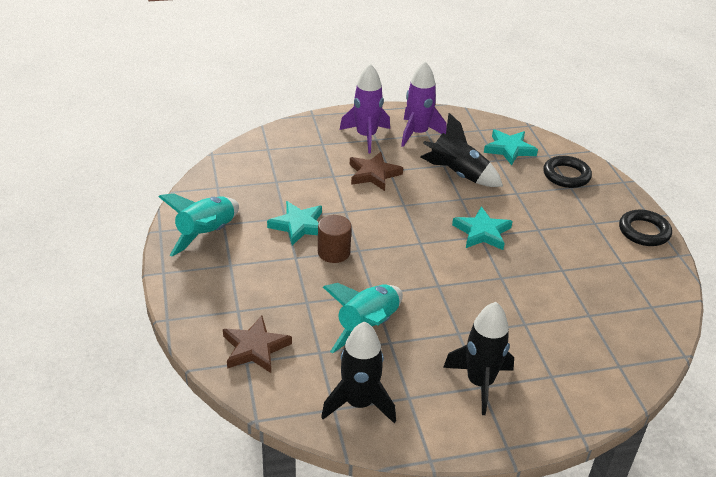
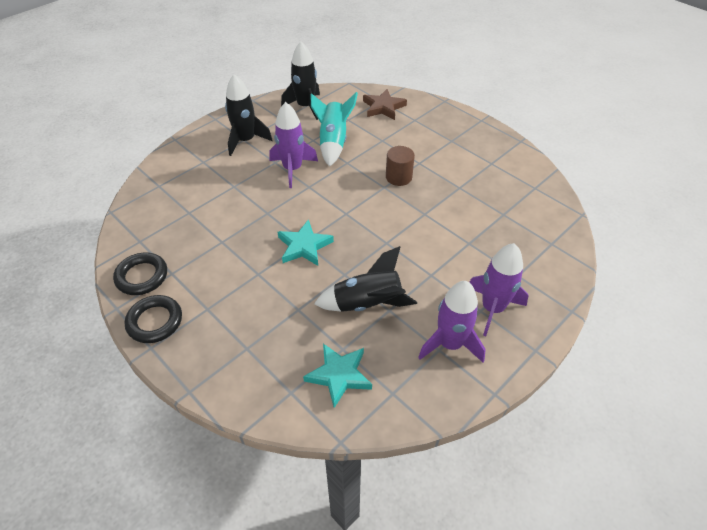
camera: 150 degrees right, 10 degrees up
(206, 234) = (491, 151): turquoise rocket -> none
(298, 226) = (443, 185): turquoise star -> none
(373, 174) = (439, 262): brown star -> none
(443, 313) = (292, 169): none -> purple rocket
(566, 175) = (257, 365): black ring -> black ring (142, 276)

